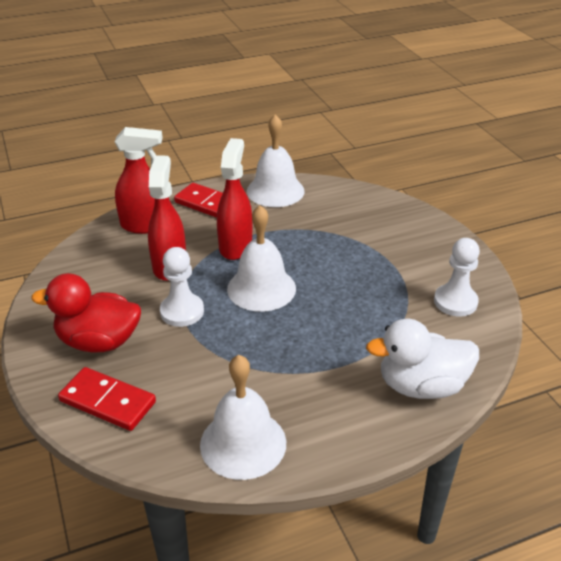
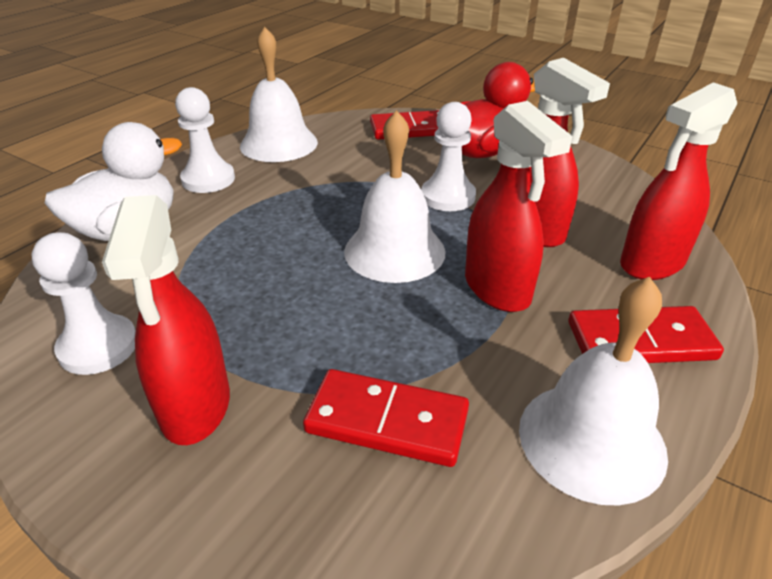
camera: 145 degrees right, 0 degrees up
(337, 418) = (208, 179): none -> white pawn
(341, 222) = (387, 421): none -> red domino
(415, 257) = (195, 406): none -> red spray bottle

